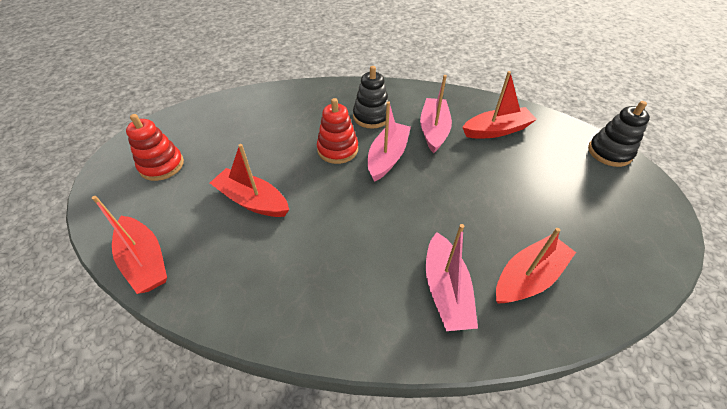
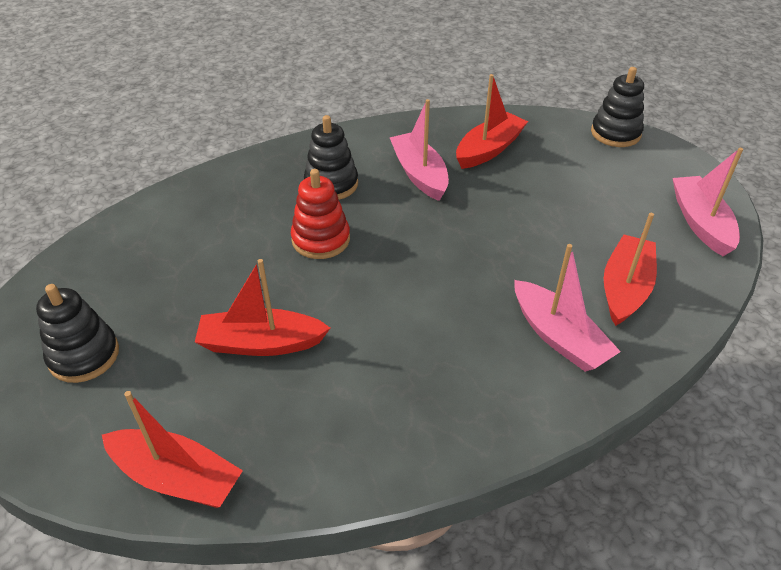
camera: 30 degrees left, 5 degrees down
(162, 165) = (84, 355): red stacking toy -> black stacking toy
(387, 157) = (389, 225): pink boat -> pink boat (700, 223)

